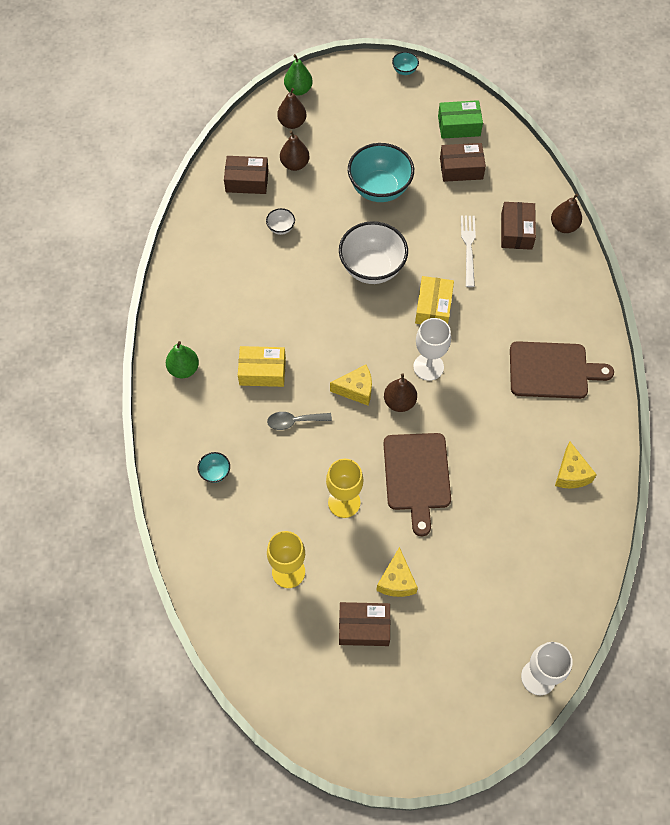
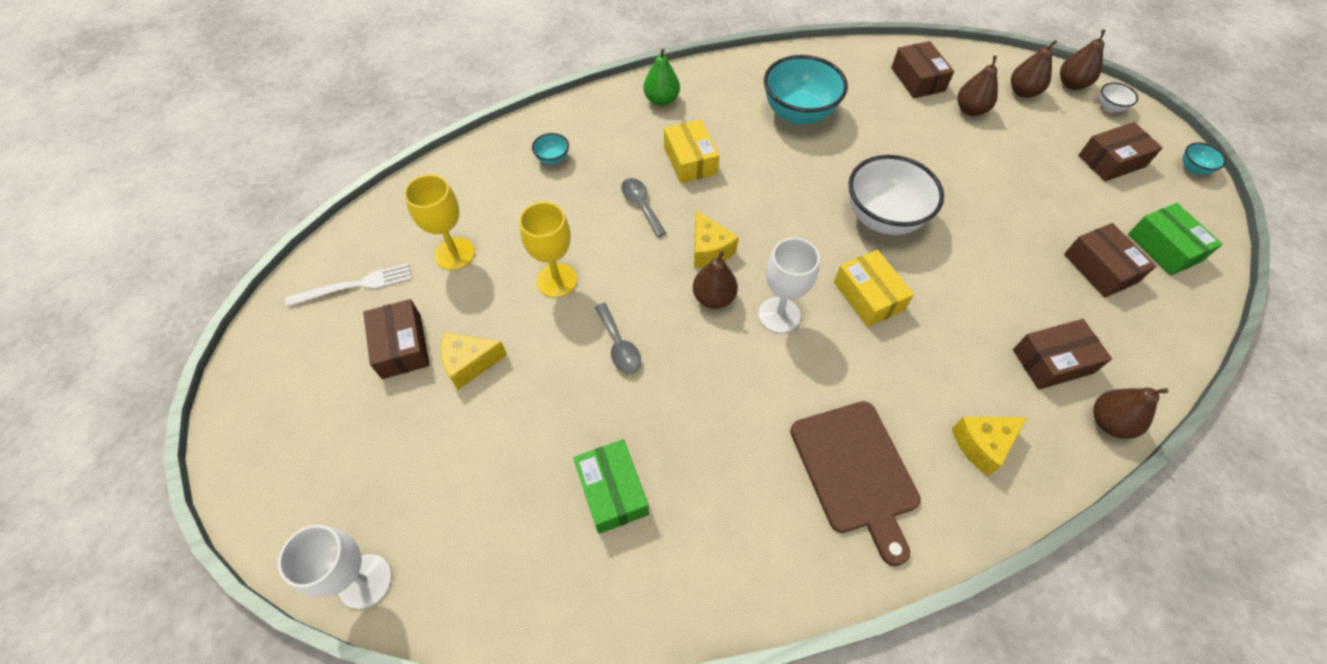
camera: 70 degrees right, 5 degrees down
(281, 228) = (879, 123): white bowl -> white bowl (1109, 107)
(298, 90) = (1071, 84): green pear -> brown pear
(379, 110) = (1111, 161): none -> brown box
(379, 189) = (999, 193): turquoise bowl -> turquoise bowl (798, 113)
(417, 476) = (619, 345): brown cutting board -> grey spoon
(433, 307) = (868, 296): yellow box -> yellow box turned 75 degrees clockwise
(468, 248) = (984, 310): white fork -> white fork (355, 285)
(523, 512) = (612, 491): none -> green box
(571, 474) = (698, 544): yellow cheese -> yellow cheese (982, 445)

